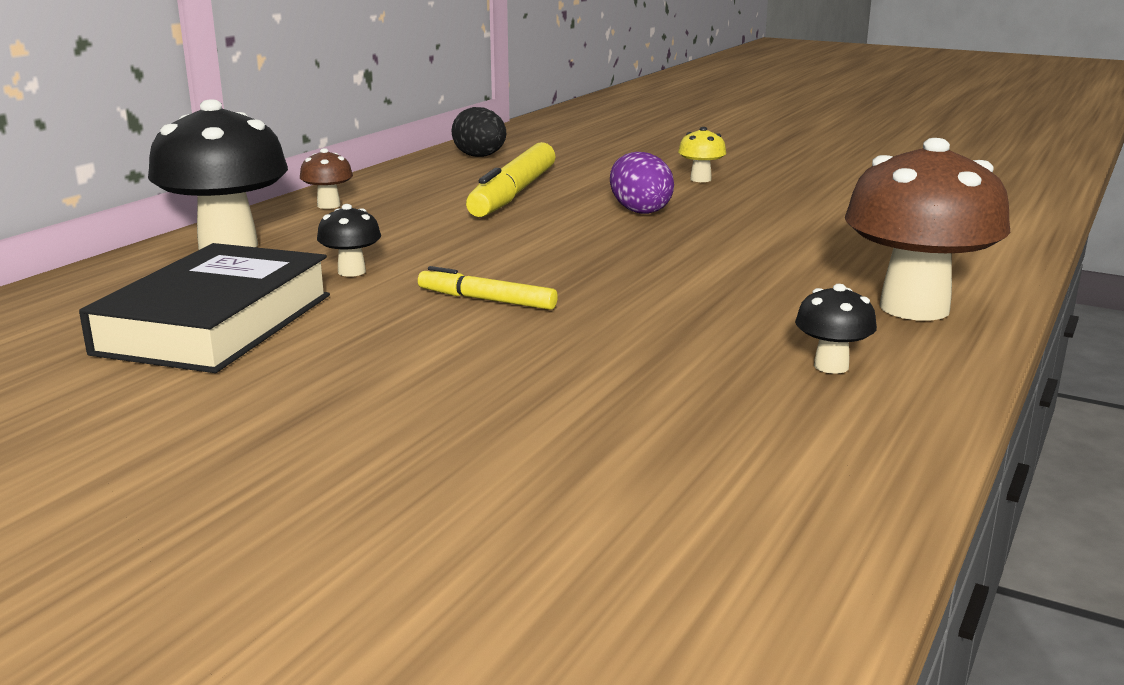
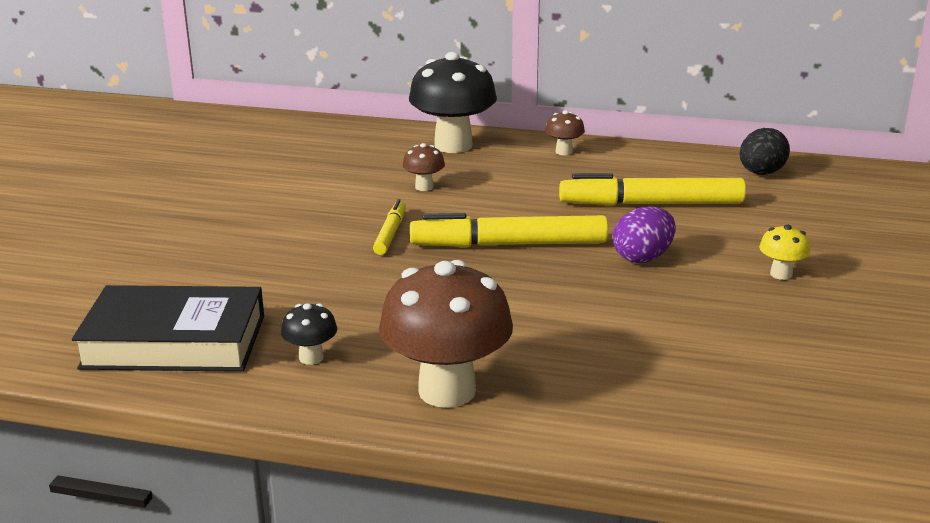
camera: 75 degrees right, 5 degrees up
(216, 323) = (321, 173): black book -> black book (174, 342)
(351, 272) = (424, 187): black mushroom -> brown mushroom
(568, 251) = (509, 244): none -> yellow marker

